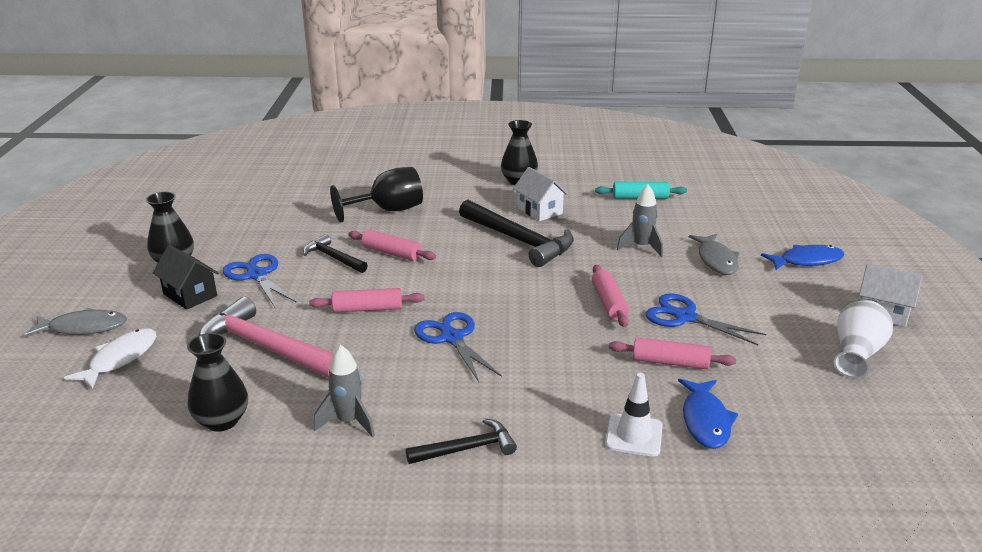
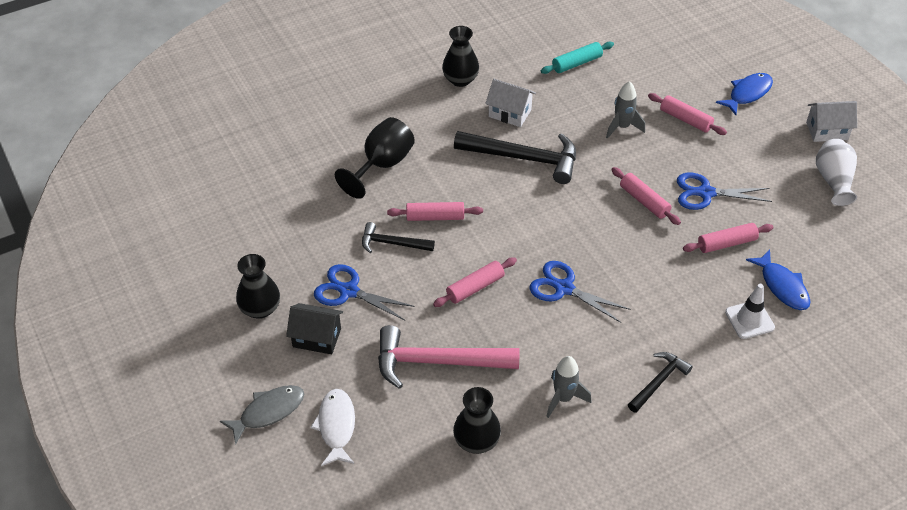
camera: 30 degrees left, 20 degrees up
(716, 260) = (685, 119): grey fish -> pink rolling pin

